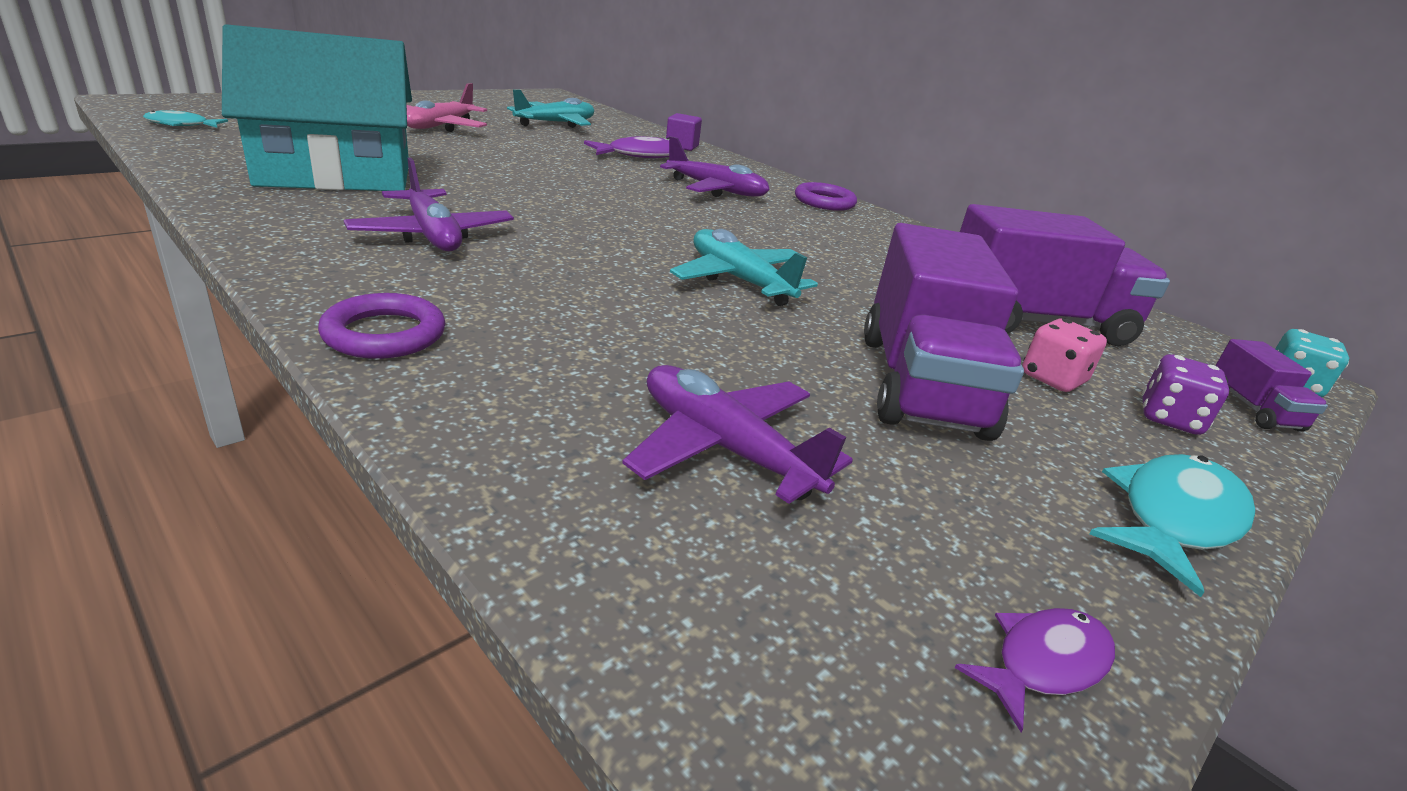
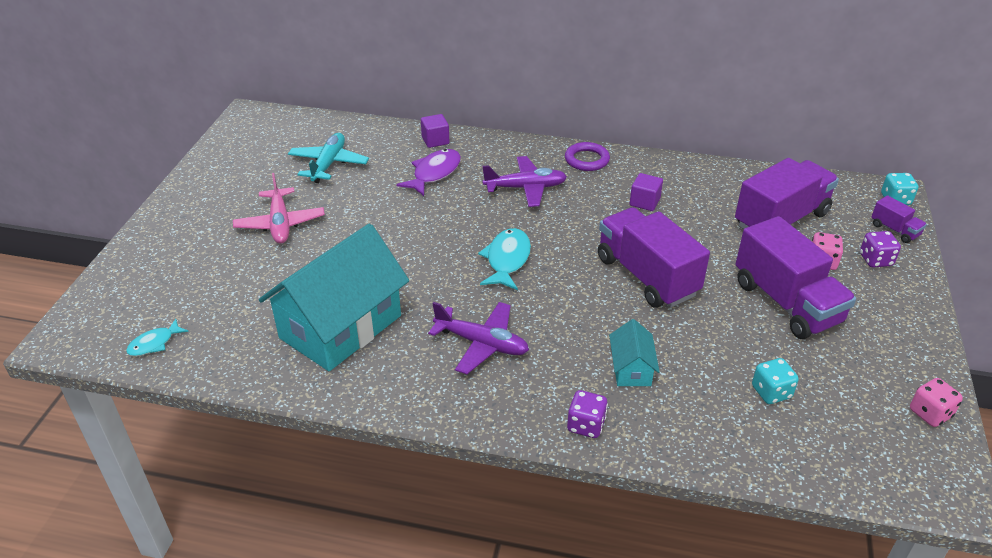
camera: 30 degrees left, 10 degrees up
(384, 334) = (586, 425): purple ring -> purple dice
(556, 326) = (631, 369): none -> turquoise house
(725, 448) = (771, 392): purple plane -> turquoise dice
(739, 280) = (646, 276): turquoise plane -> purple truck
(844, 243) = (644, 202): none -> purple cube
(1044, 663) = (930, 413): purple fish -> pink dice
(1174, 518) = (915, 322): turquoise fish -> turquoise fish (507, 260)

